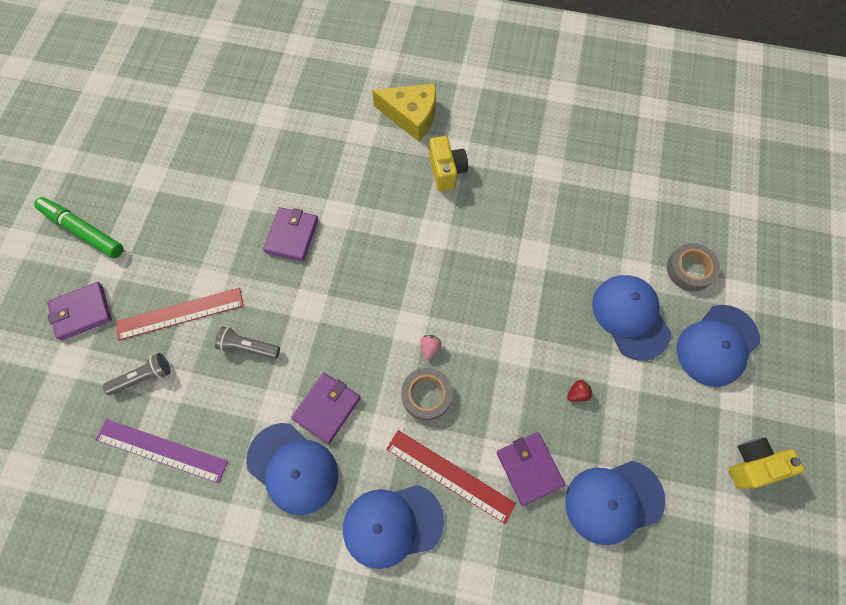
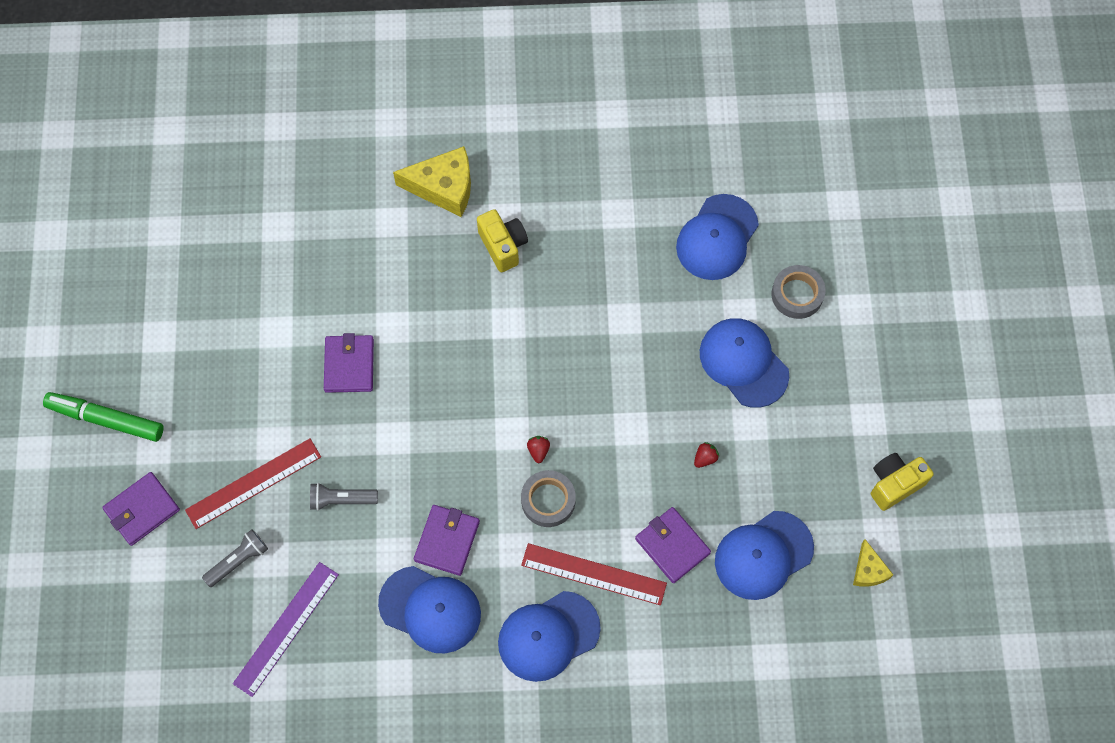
camera: 15 degrees left, 0 degrees up
(161, 450) = (286, 628): purple ruler -> purple ruler turned 60 degrees counterclockwise
(430, 348) = (538, 451): pink strawberry -> red strawberry
(714, 545) = (868, 570): none -> yellow cheese
(717, 345) = (839, 370): blue cap -> blue cap (717, 238)

